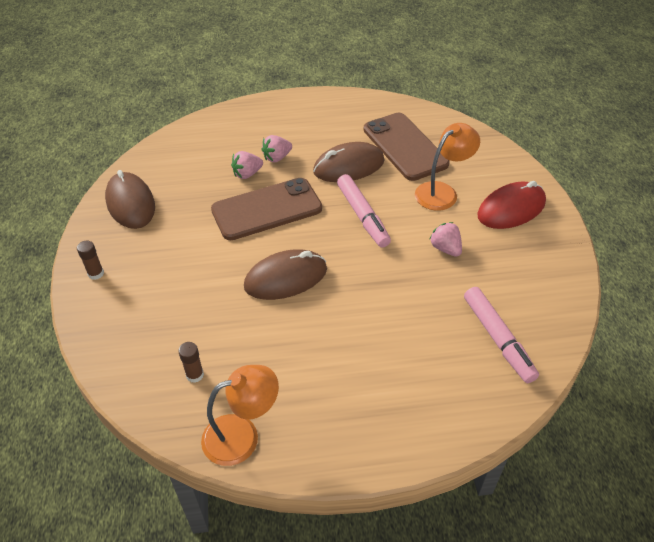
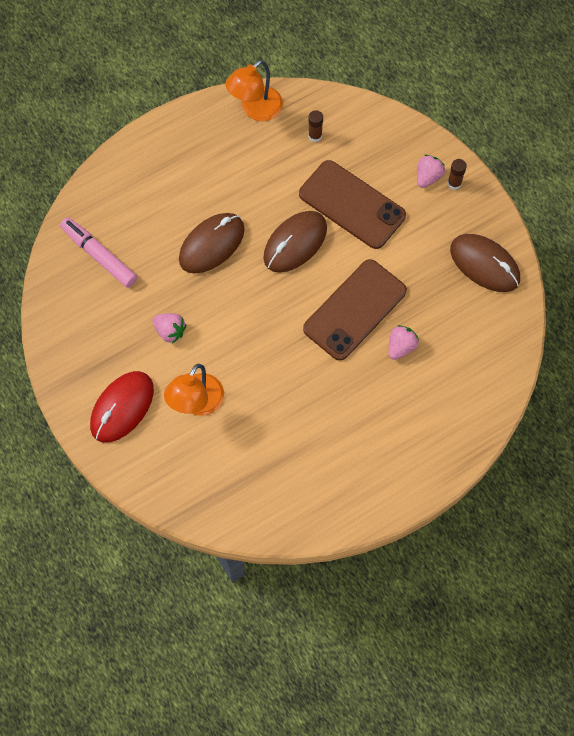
camera: 155 degrees right, 20 degrees up
(277, 157) = (385, 382): pink strawberry -> pink strawberry (428, 177)
(348, 166) = (305, 400): brown mouse -> brown mouse (212, 244)
(362, 216) = (261, 339): pink marker -> none
(405, 146) = (259, 456): brown phone -> brown phone (352, 205)

